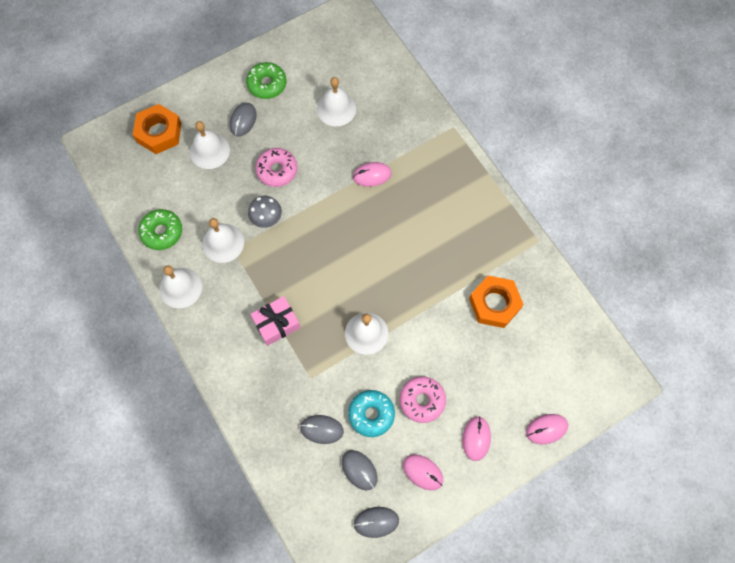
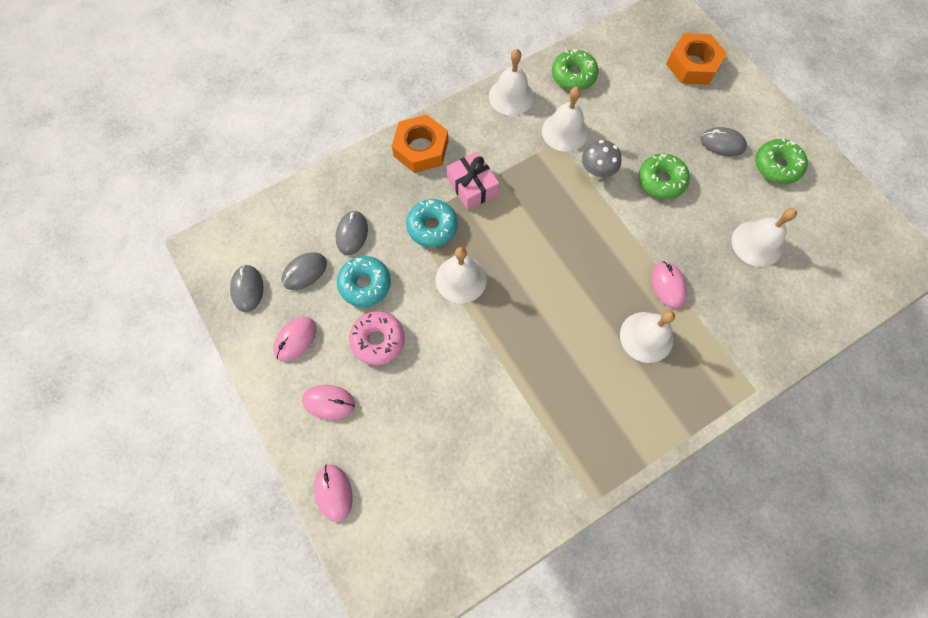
camera: 90 degrees right, 0 degrees up
(209, 151) = (677, 113): white bell -> white bell (646, 337)
(277, 170) = (661, 181): pink donut -> green donut
(316, 358) = (432, 227): none -> turquoise donut
(494, 304) = (500, 434): orange nut -> orange nut (421, 149)

